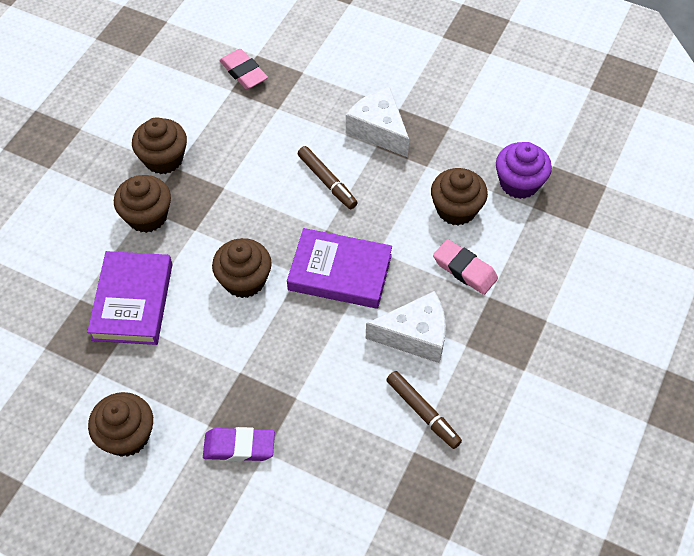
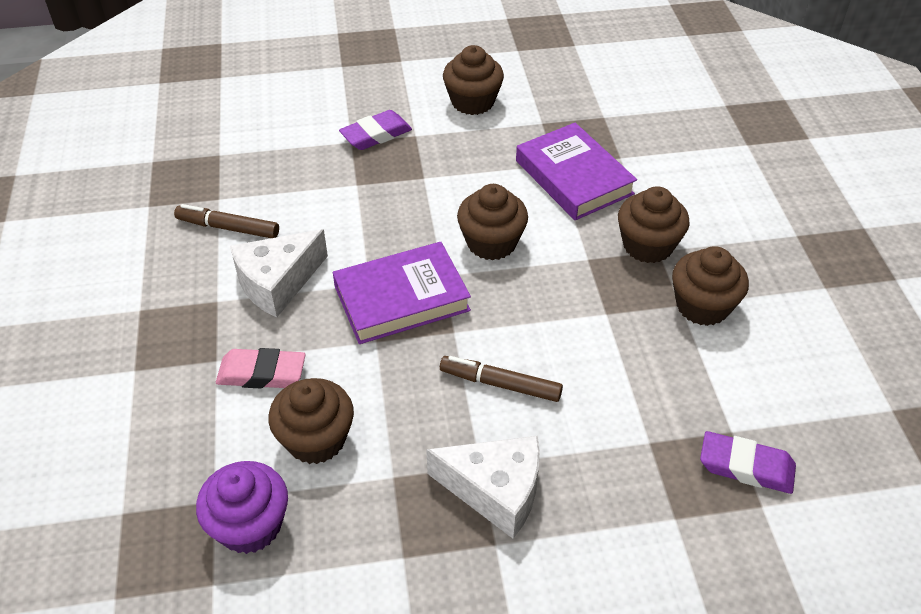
camera: 145 degrees right, 10 degrees down
(243, 72) = (746, 467): pink eraser -> purple eraser

